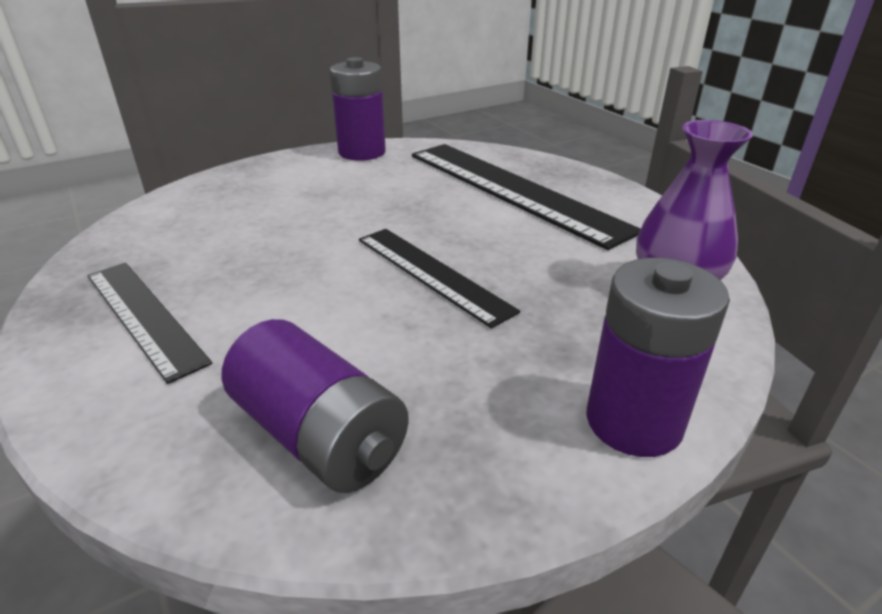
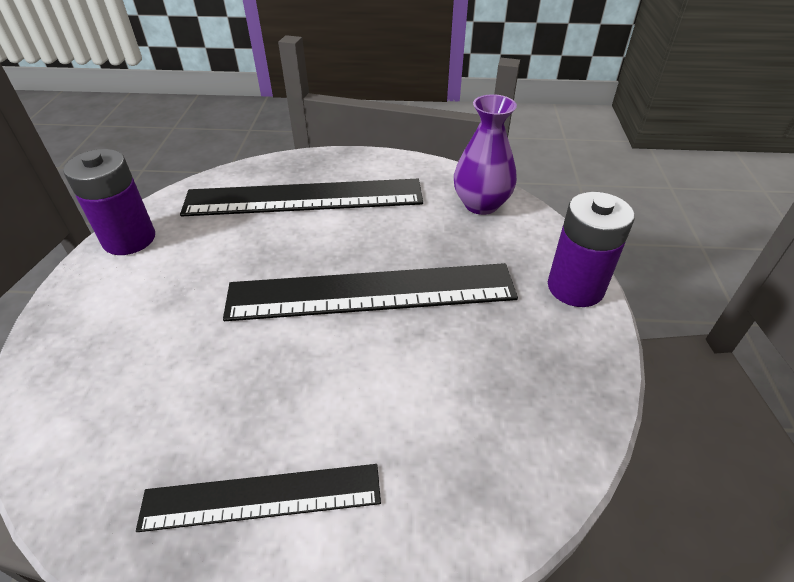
camera: 55 degrees left, 10 degrees up
(319, 436) = (501, 428): purple battery -> none
(432, 273) = (371, 292): black ruler -> black ruler, size x1.68

